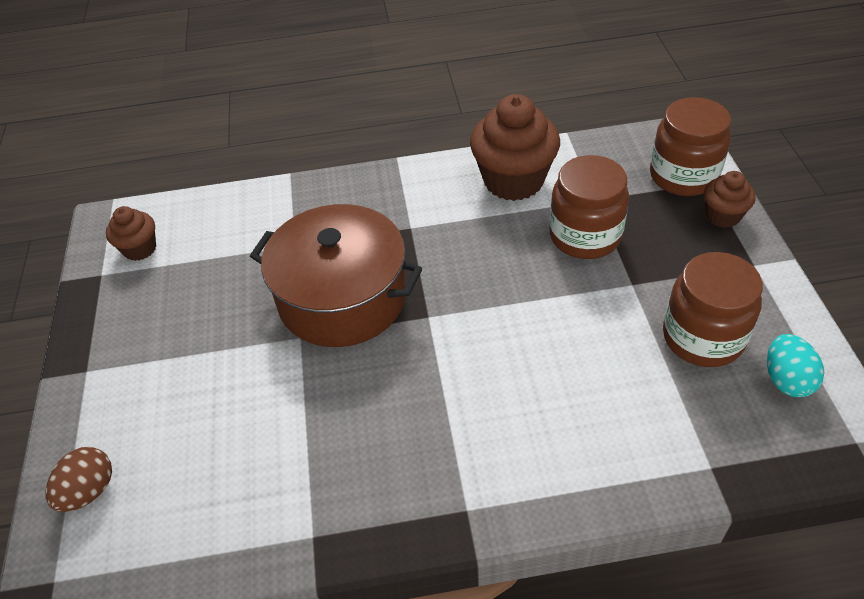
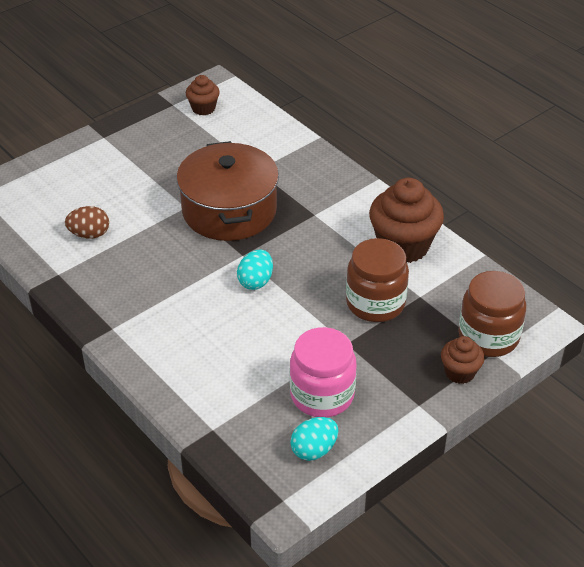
camera: 55 degrees right, 5 degrees down
(89, 491) = (33, 179): brown egg -> brown egg (89, 234)
(482, 322) = (256, 281): none -> turquoise egg
(702, 337) = (322, 395): brown jar -> pink jar

